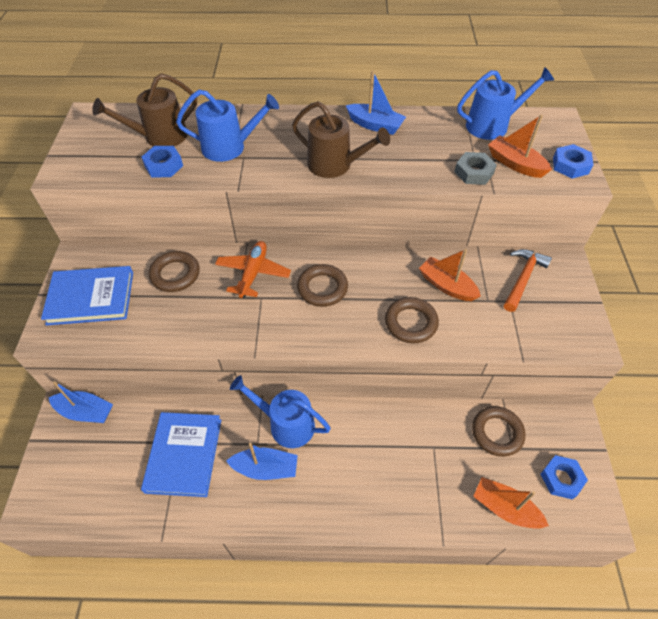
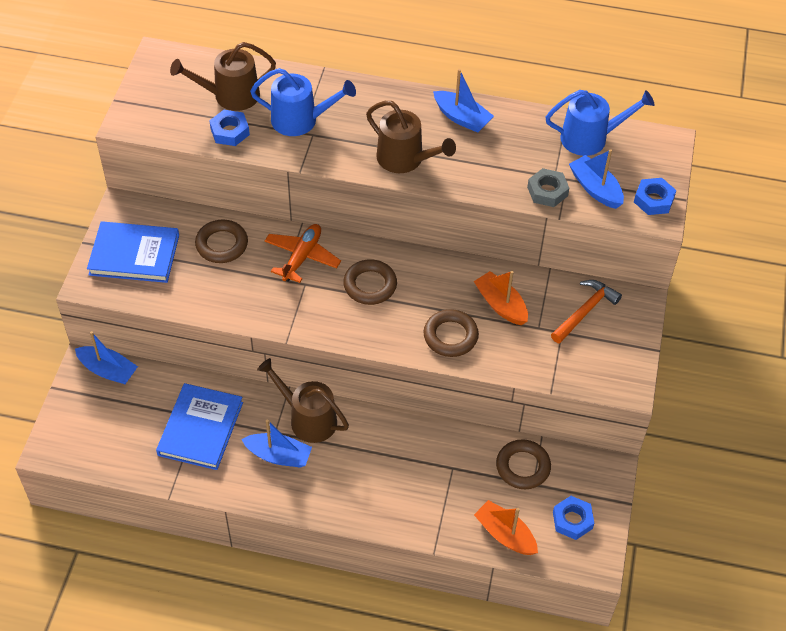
camera: 10 degrees right, 0 degrees up
(286, 424) = (308, 419): blue watering can -> brown watering can
(515, 164) = (595, 188): orange boat -> blue boat

